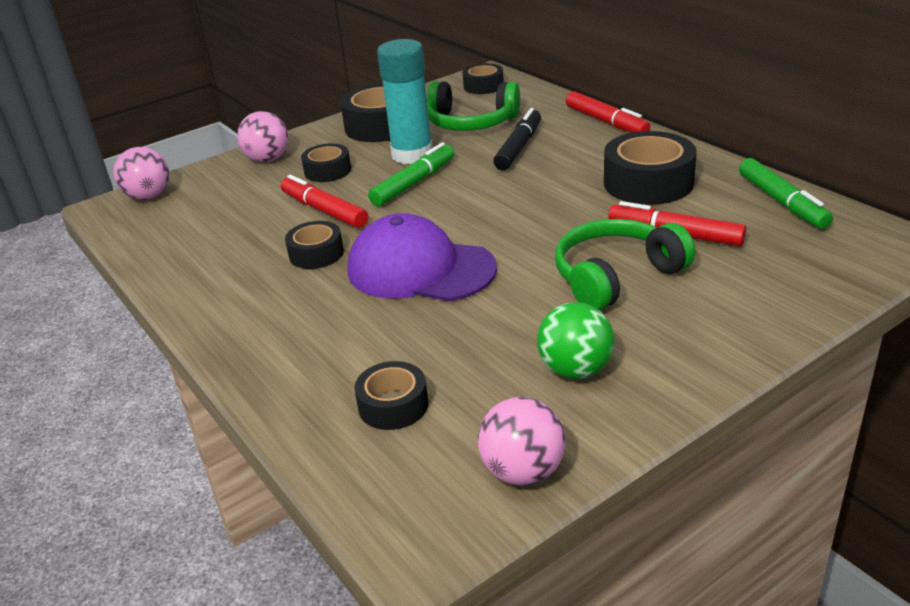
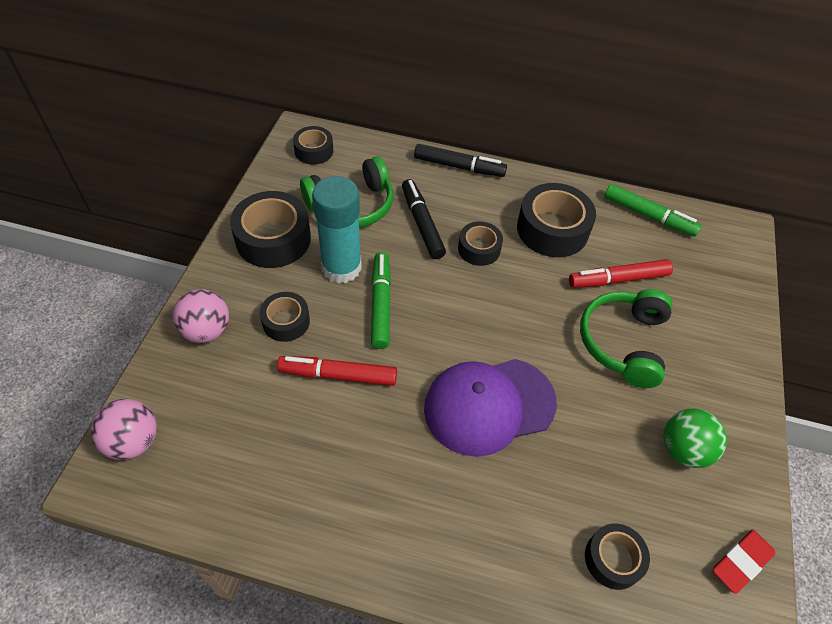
camera: 45 degrees left, 20 degrees up
(316, 254) = (388, 432): black tape -> black tape (479, 249)
(523, 471) = (741, 562): pink ball -> red eraser
(606, 122) = (459, 167): red marker -> black marker

